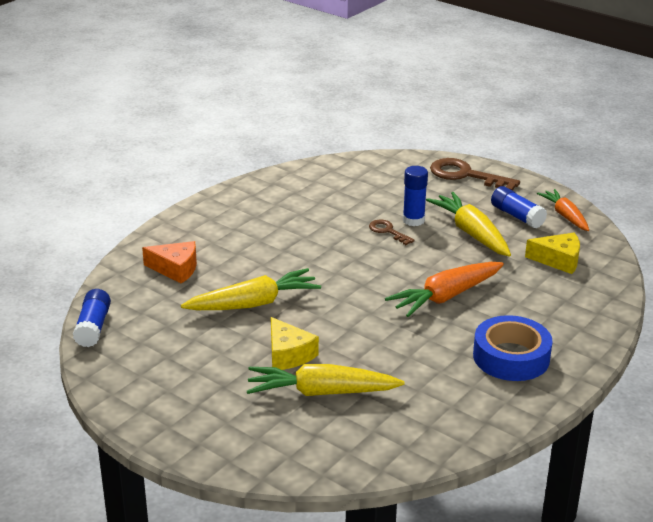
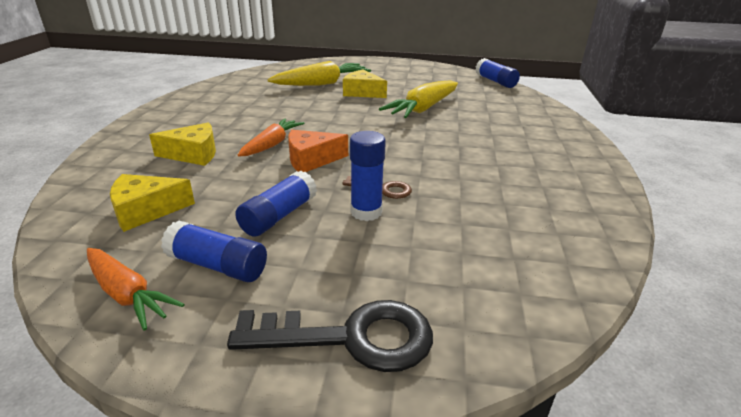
camera: 150 degrees right, 0 degrees up
(176, 269) = (512, 114): orange cheese -> orange cheese (311, 160)
(445, 297) = (272, 144): orange carrot -> orange carrot, size x0.66
(466, 175) = (350, 338): brown key -> black key
(471, 233) = (279, 216): yellow carrot -> blue glue stick
(511, 357) = (195, 120): blue tape -> none
(519, 305) = (193, 154): none -> yellow cheese

